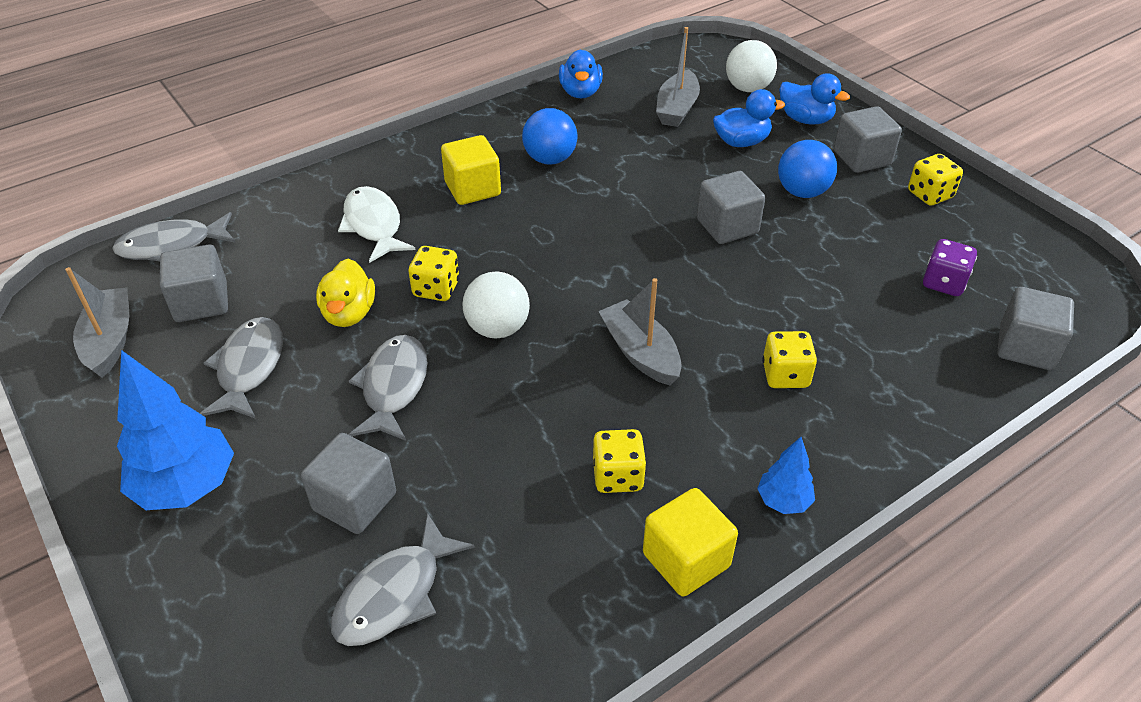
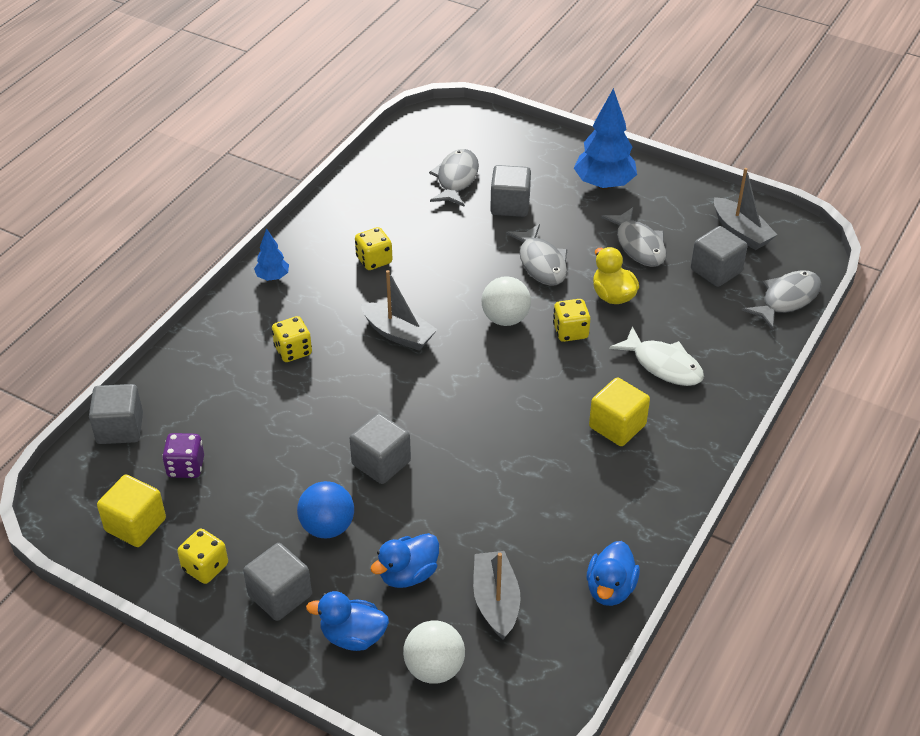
camera: 155 degrees right, 0 degrees up
(550, 159) = (576, 483): blue ball -> none
(580, 92) = (610, 589): blue duck -> blue duck turned 135 degrees counterclockwise
(686, 560) = (317, 235): yellow cube -> yellow cube (135, 525)

